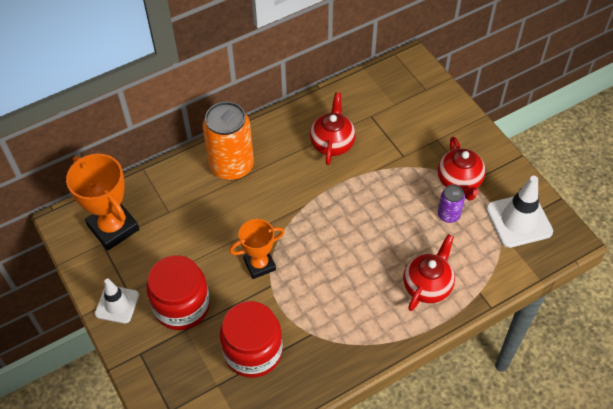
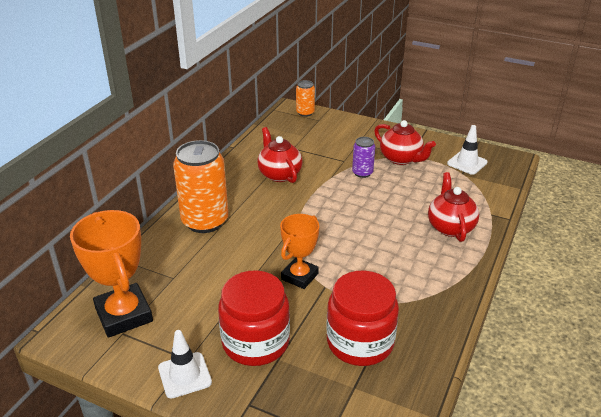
camera: 35 degrees left, 20 degrees down
(113, 228) = (124, 315): orange trophy -> orange trophy turned 45 degrees clockwise
(421, 73) = (305, 113): none -> orange can
(448, 215) = (415, 180): purple can -> purple can (362, 173)
(519, 220) = (467, 163): white traffic cone -> white traffic cone, size x0.65

